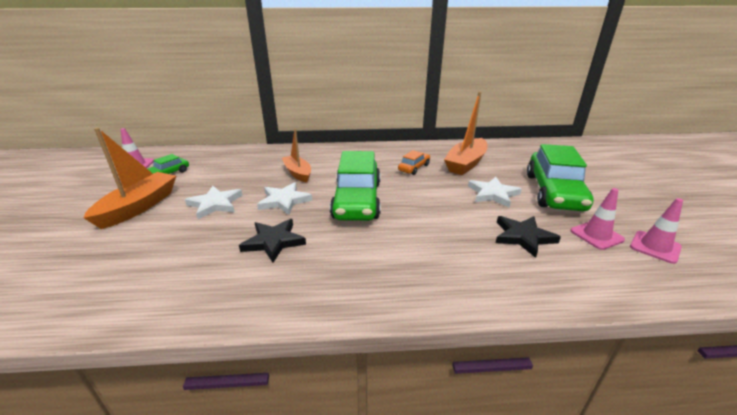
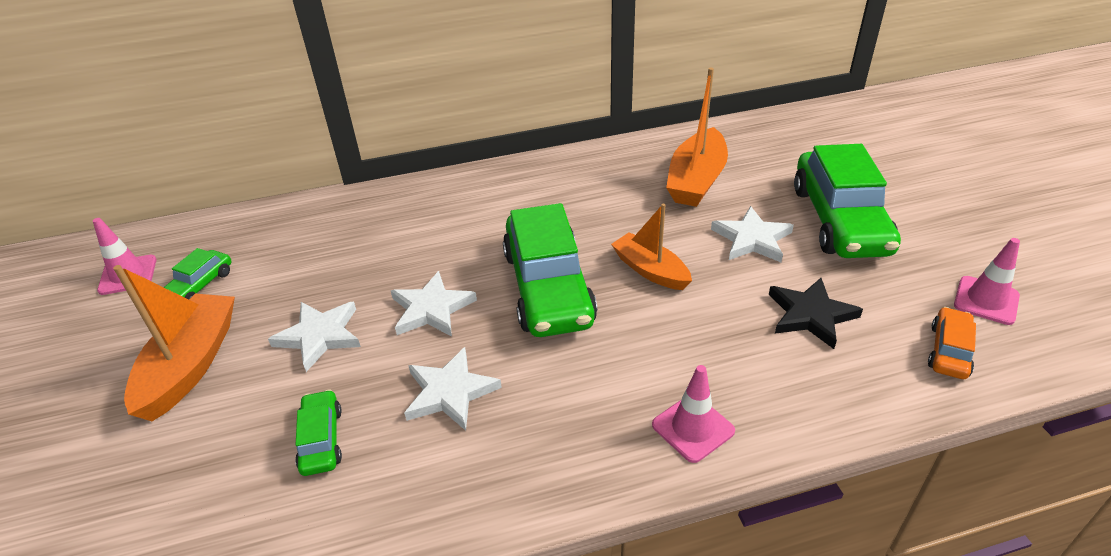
camera: 10 degrees left, 10 degrees up
(185, 253) = (321, 440): none -> green car
(273, 242) = (450, 392): black star -> white star
(297, 173) = (429, 246): orange boat -> orange boat (650, 270)
(414, 168) = (616, 203): orange car -> orange car (949, 351)
(596, 235) = (909, 293): pink traffic cone -> pink traffic cone (693, 428)

